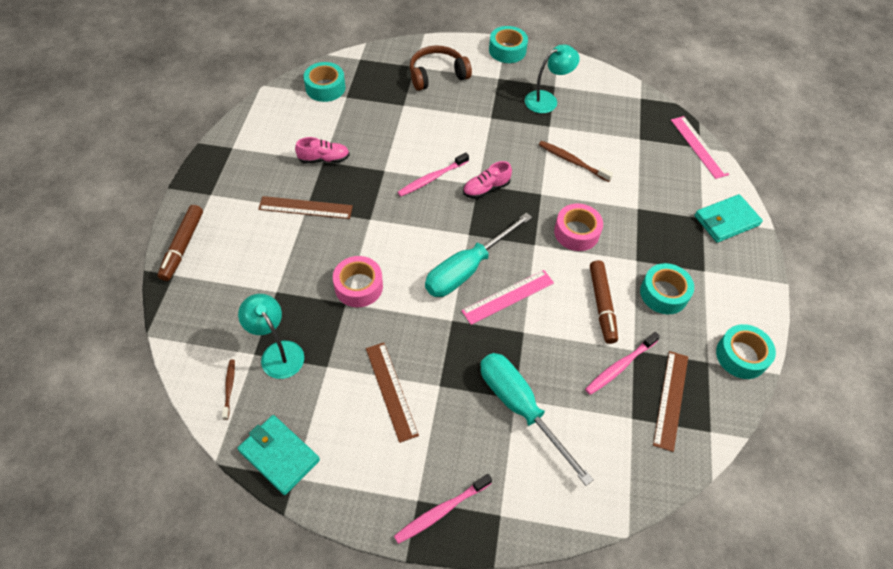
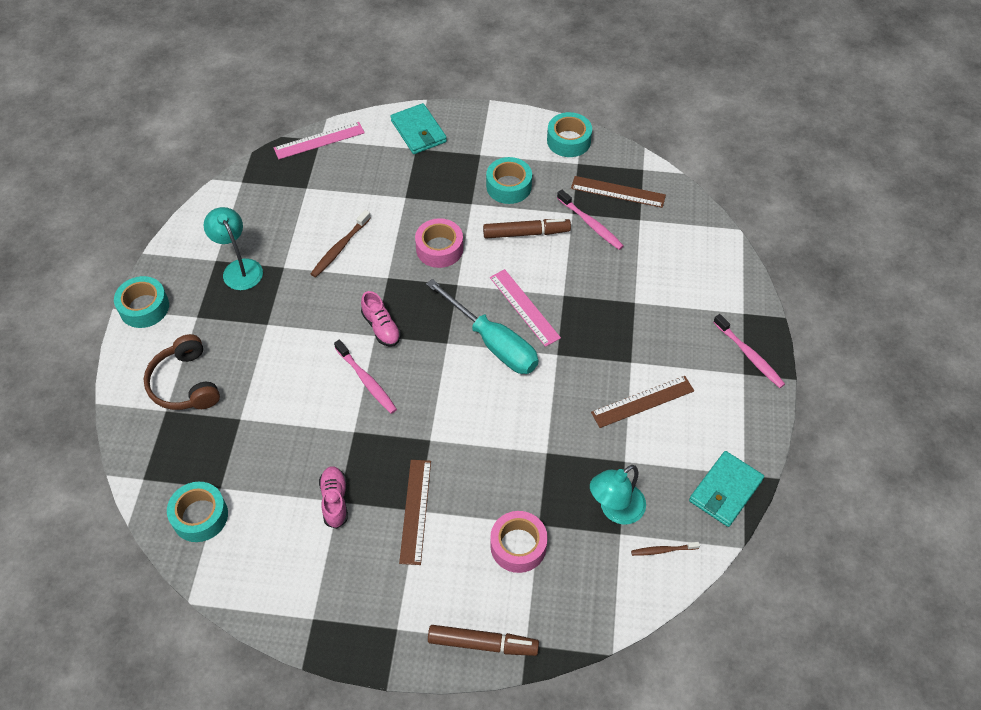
camera: 90 degrees left, 0 degrees up
(358, 286) = (524, 442): pink tape -> pink tape (518, 546)
(520, 408) = (643, 298): turquoise screwdriver -> none

